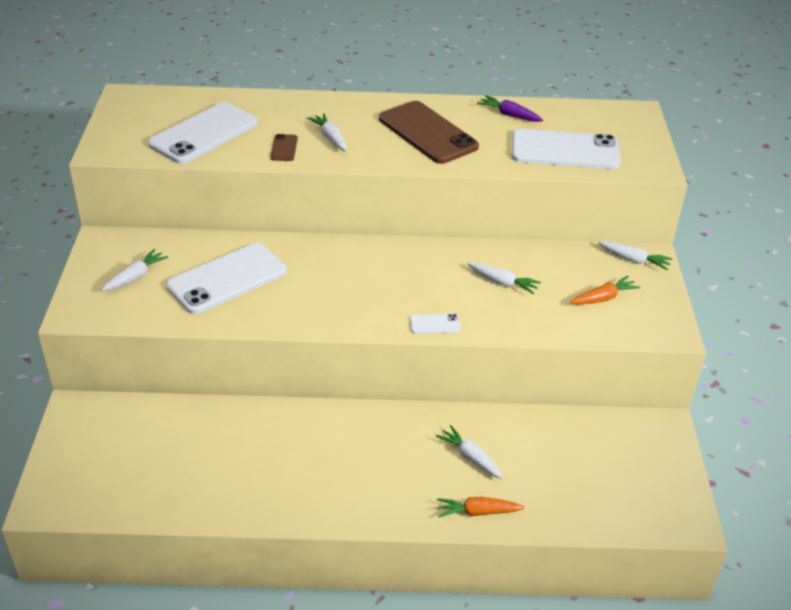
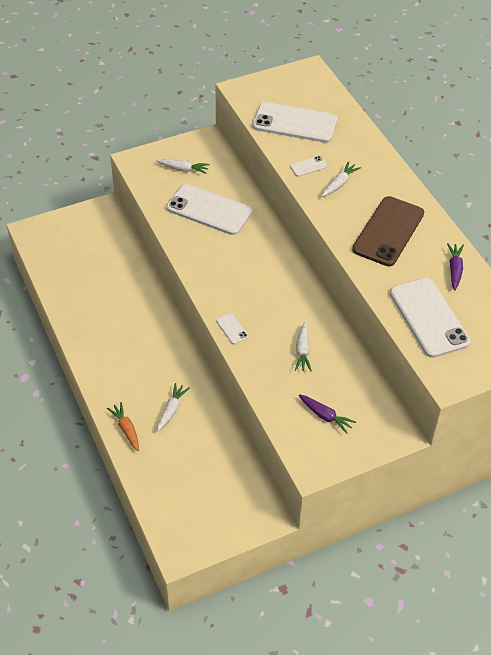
camera: 65 degrees right, 10 degrees up
(284, 148) = (308, 166): brown phone -> white phone
(603, 298) = (325, 416): orange carrot -> purple carrot
(634, 260) = (387, 424): white carrot -> none

